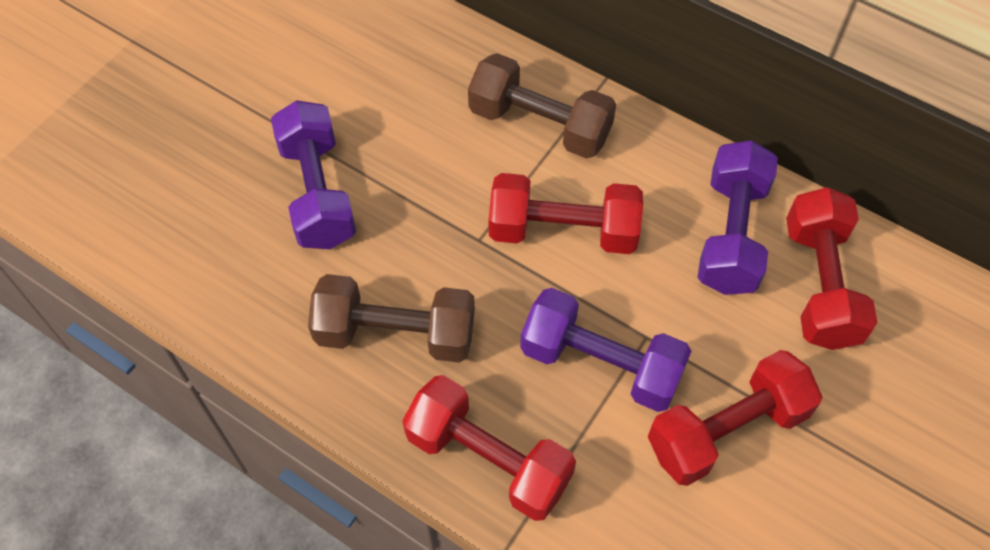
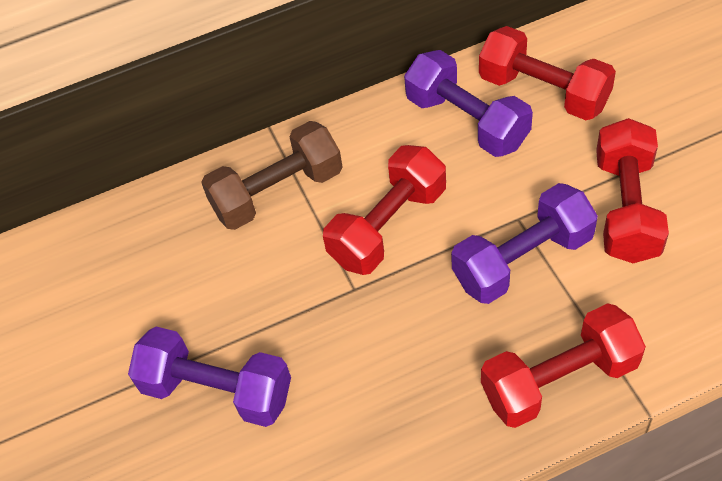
camera: 50 degrees left, 5 degrees down
(395, 334) = (401, 394): brown dumbbell -> none

